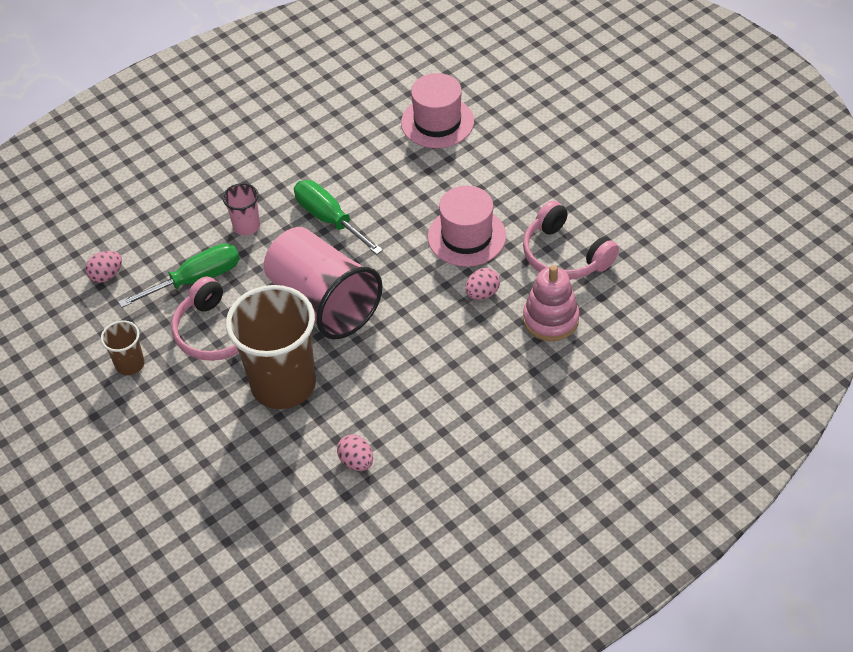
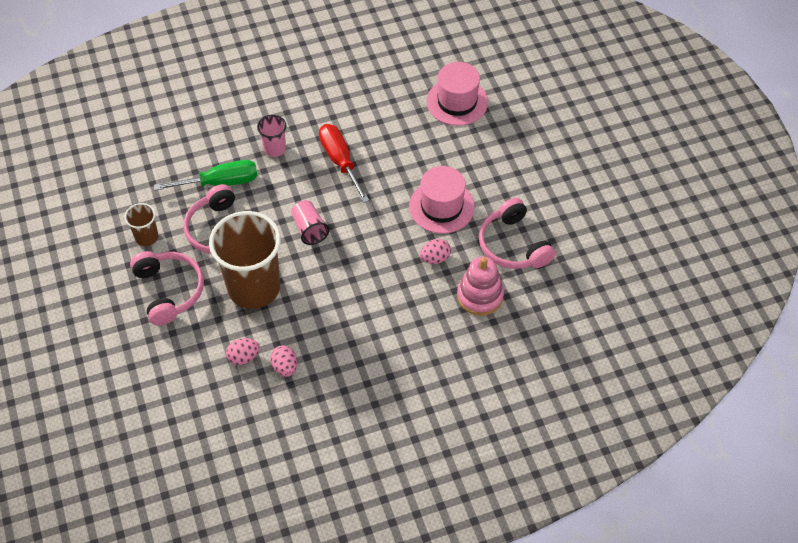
camera: 15 degrees right, 5 degrees up
(107, 275) = (155, 159): pink egg -> pink egg (243, 357)
(181, 416) = (169, 291): none -> pink headphones
(323, 302) = (309, 229): pink cup -> pink cup, size x0.46
(329, 219) = (340, 161): green screwdriver -> red screwdriver

